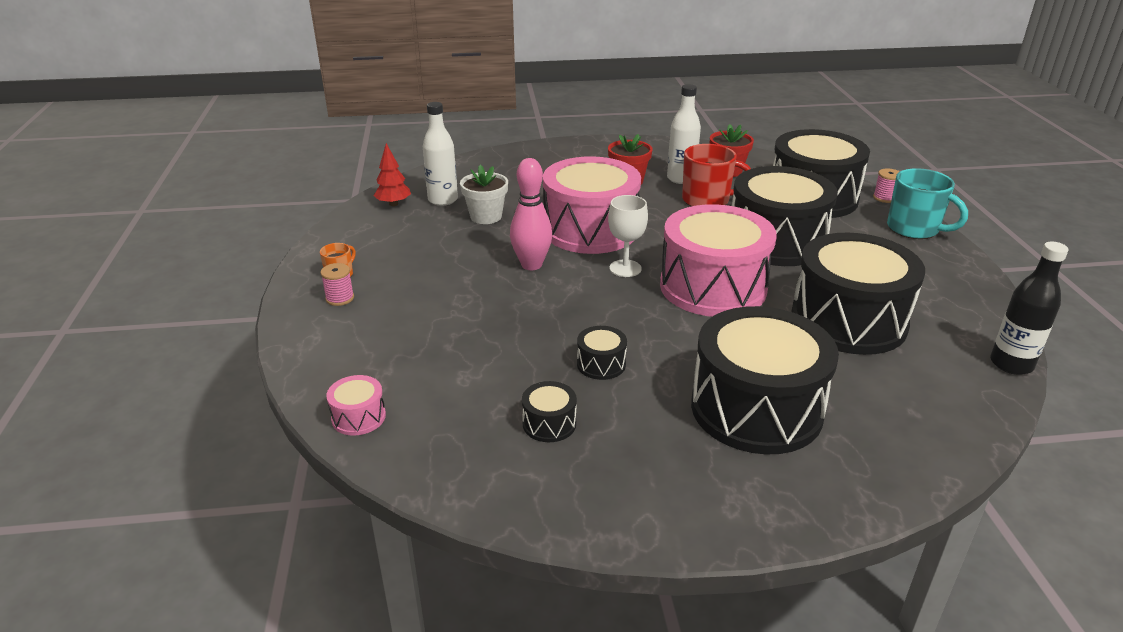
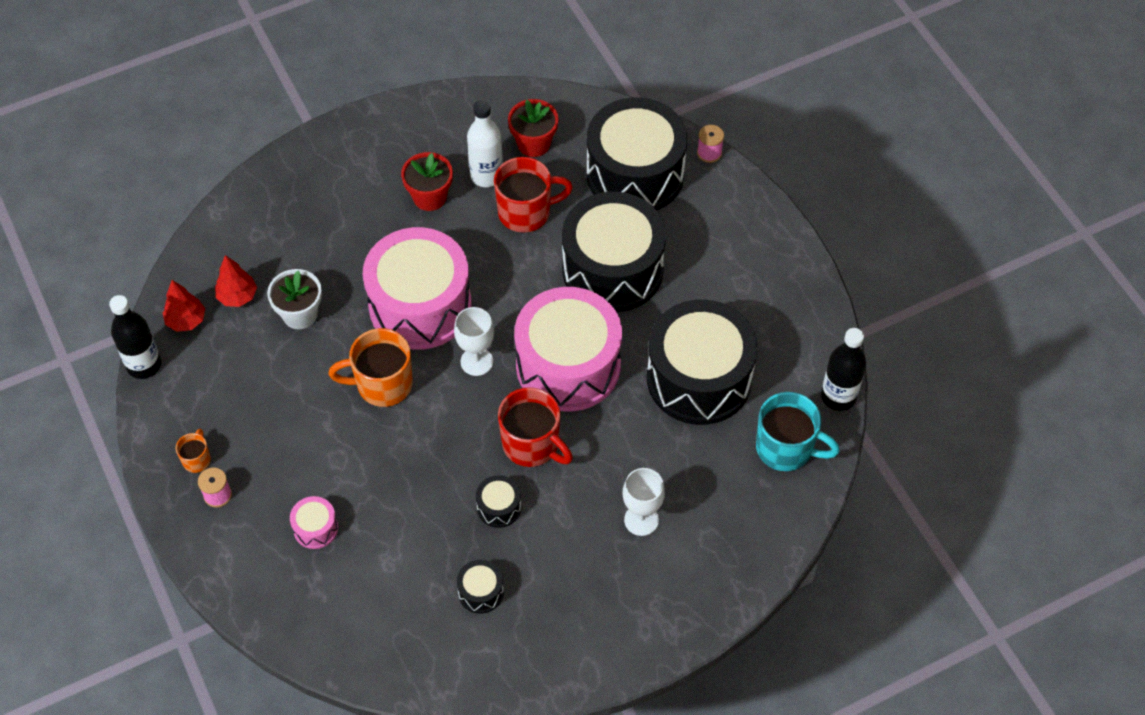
camera: 20 degrees left, 25 degrees up
(342, 218) = (144, 365): none -> black bottle
(358, 417) = (320, 637): pink drum -> pink drum (315, 528)
(443, 200) = (238, 296): white bottle -> red tree
(531, 265) = (382, 384): pink bowling pin -> orange mug
(655, 329) = (532, 445): none -> red mug
(756, 409) = (641, 520): black drum -> white goblet
(914, 229) = (744, 206): turquoise mug -> turquoise mug (786, 448)

